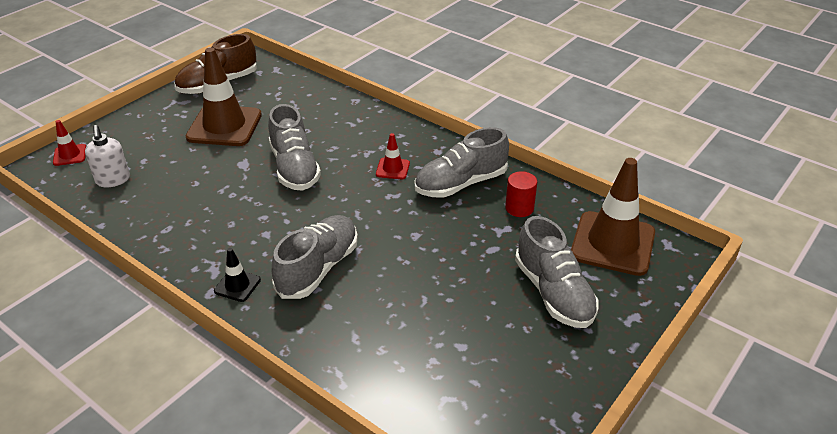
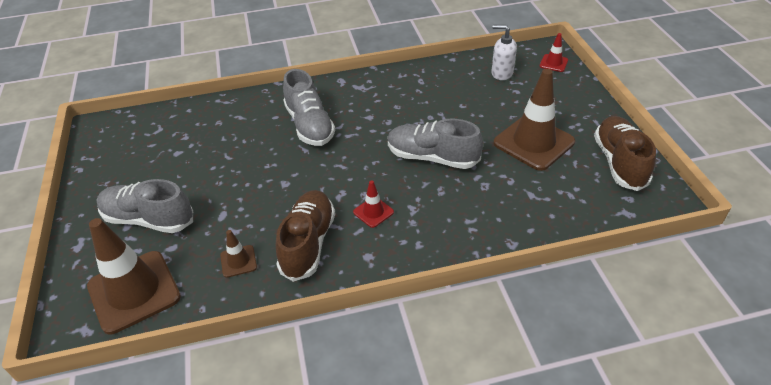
camera: 130 degrees right, 5 degrees up
(237, 285) = (334, 91): black traffic cone -> none
(460, 184) = (308, 243): grey shoe -> brown shoe
(519, 208) = (238, 261): red cylinder -> brown traffic cone

